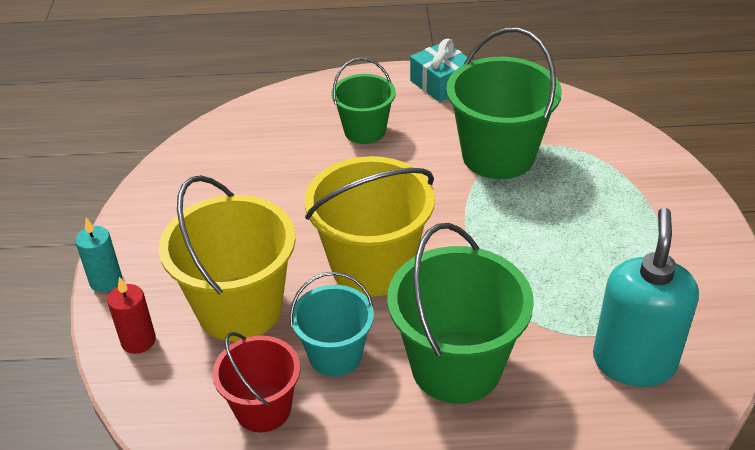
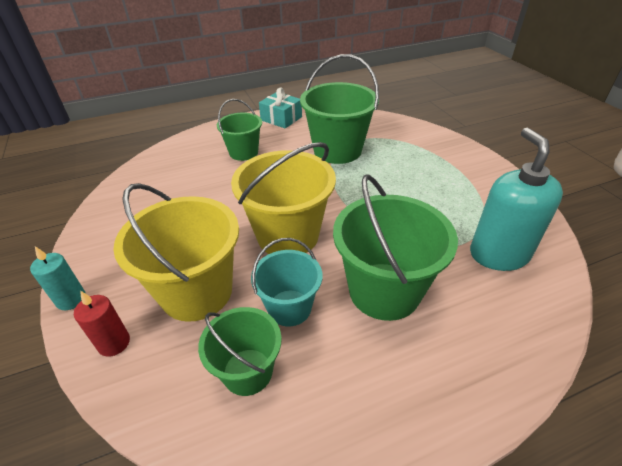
camera: 20 degrees left, 0 degrees up
(263, 409) = (247, 371): red bucket -> green bucket

